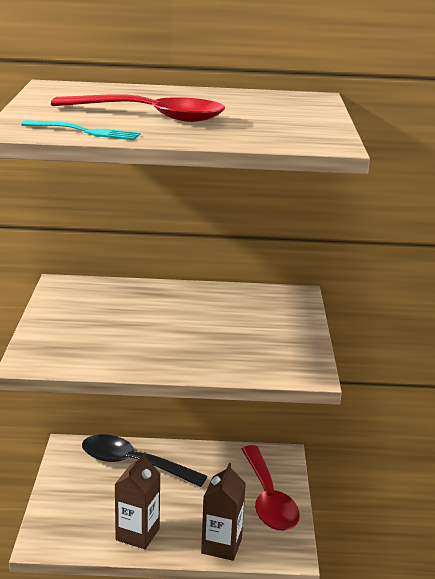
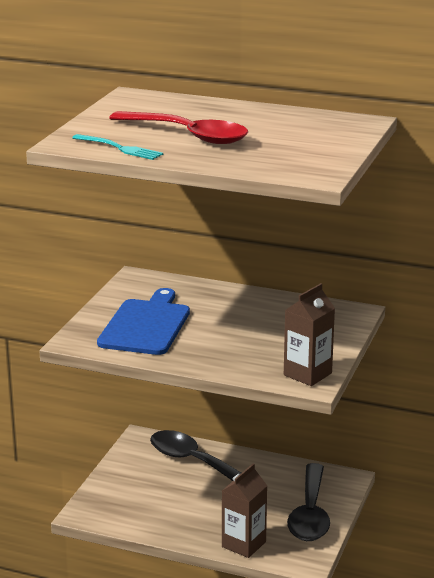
camera: 20 degrees right, 0 degrees up
(100, 333) = (146, 325): none -> blue cutting board
(137, 534) = (171, 521): brown carton -> brown carton (307, 374)
(268, 499) = (310, 514): red spoon -> black spoon

